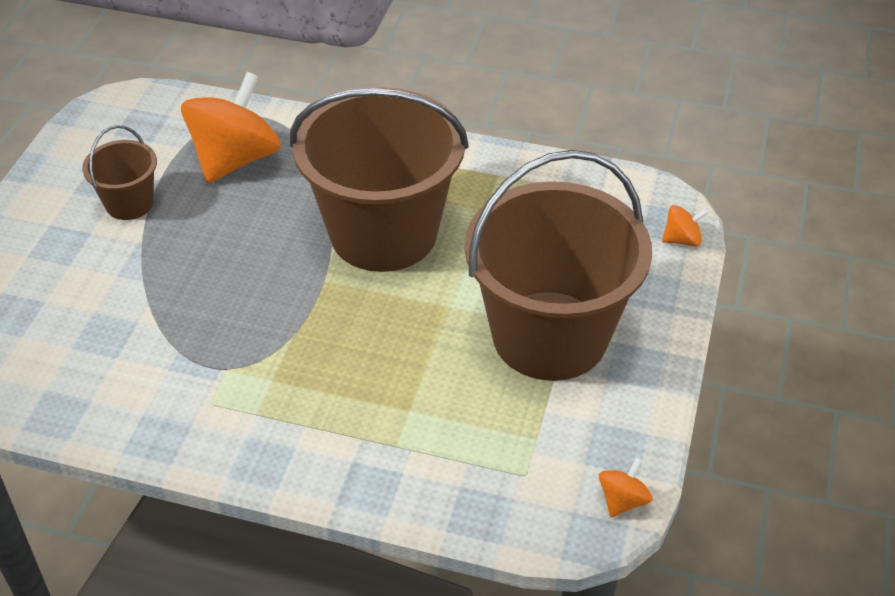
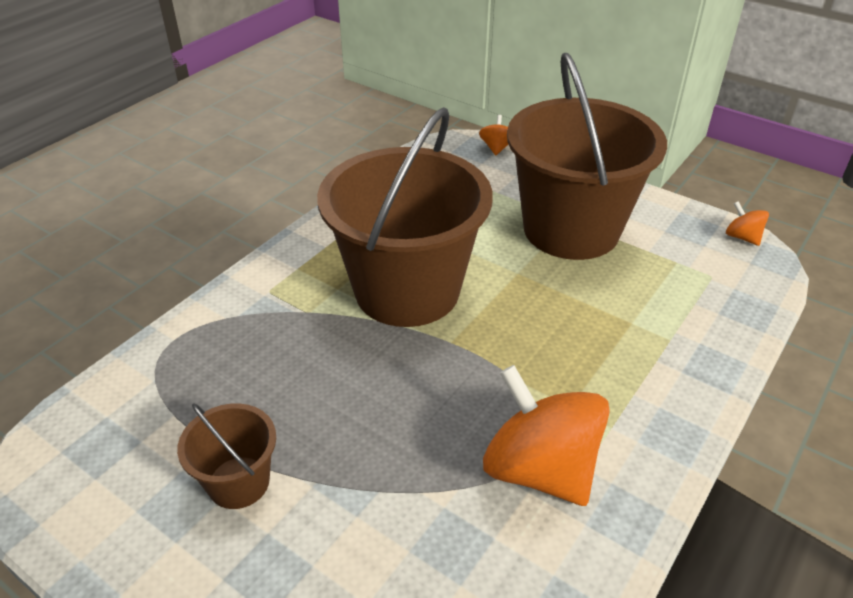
camera: 70 degrees left, 5 degrees down
(235, 159) = (230, 372): orange spinning top -> orange spinning top (540, 469)

